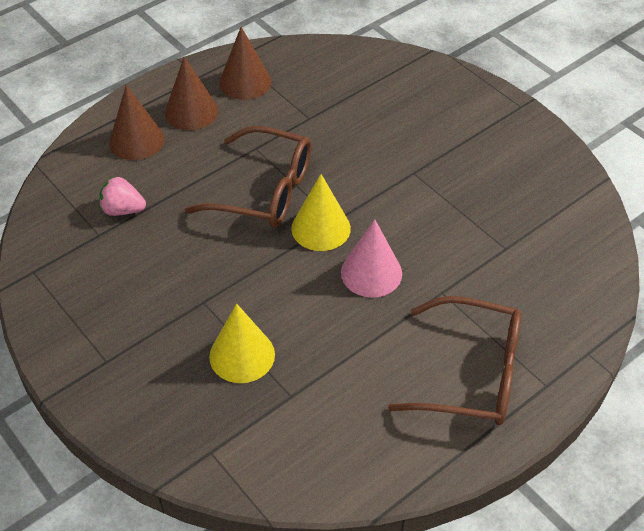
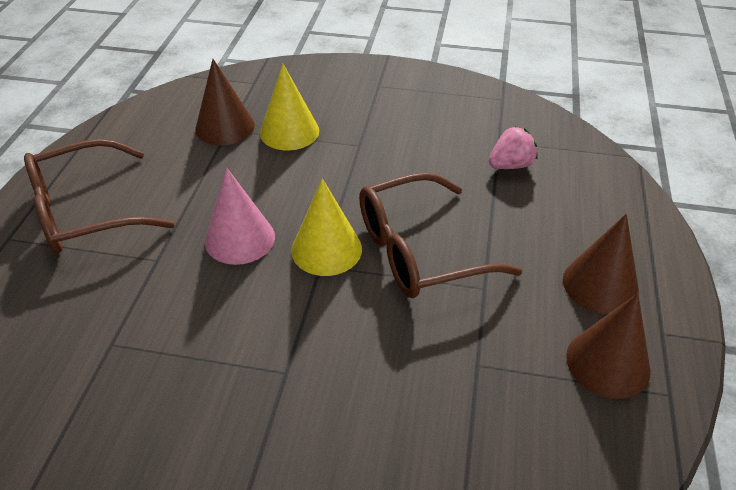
camera: 140 degrees right, 5 degrees down
(136, 140) = (596, 223): brown cone -> brown cone (225, 127)

